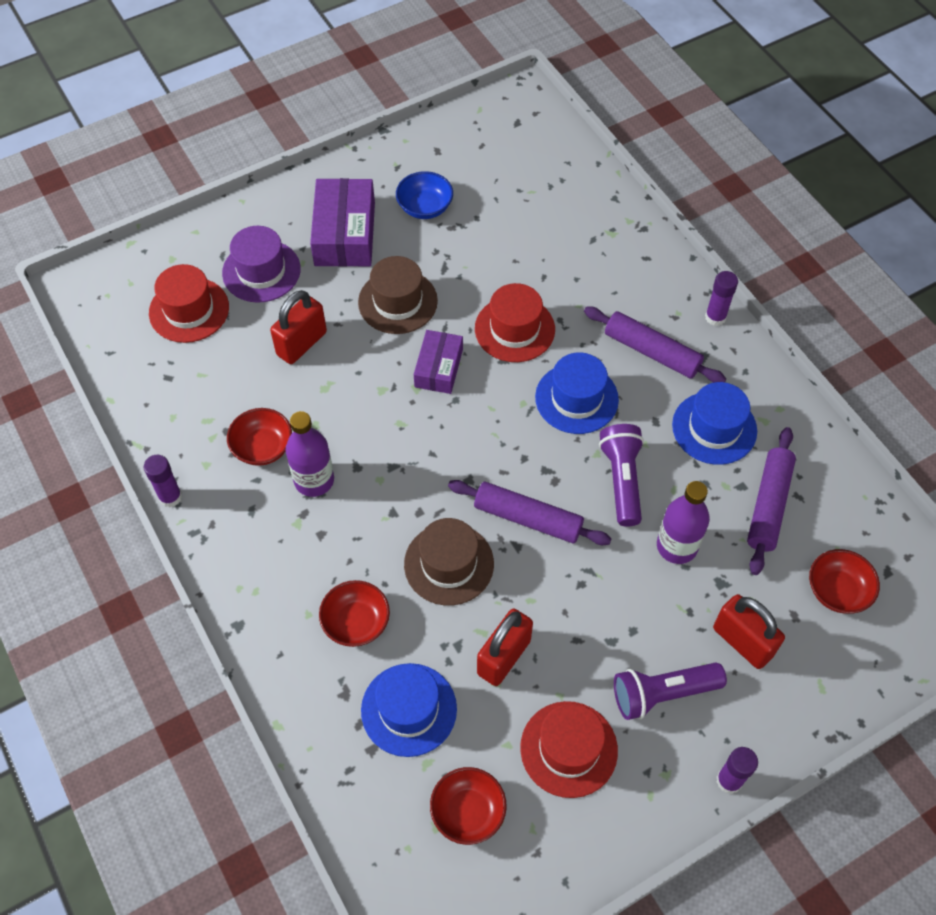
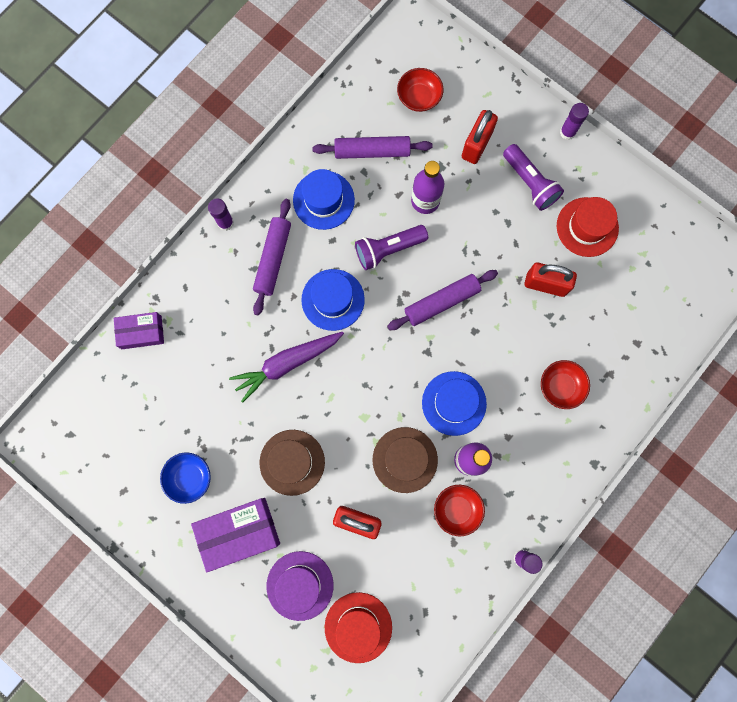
camera: 110 degrees left, 20 degrees up
(409, 709) = (603, 330): blue hat -> blue hat (454, 403)
(438, 368) = (342, 407): purple box -> purple box (141, 332)
(449, 564) = (495, 342): brown hat -> brown hat (405, 459)
(468, 811) = (649, 272): red bowl -> none
(514, 329) = (287, 364): red hat -> purple carrot
(528, 518) = (441, 302): purple rolling pin -> purple rolling pin turned 60 degrees clockwise

